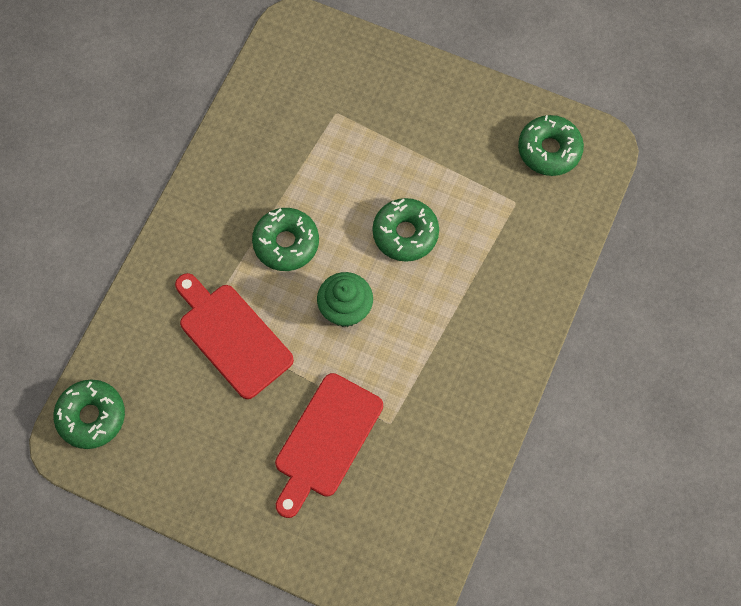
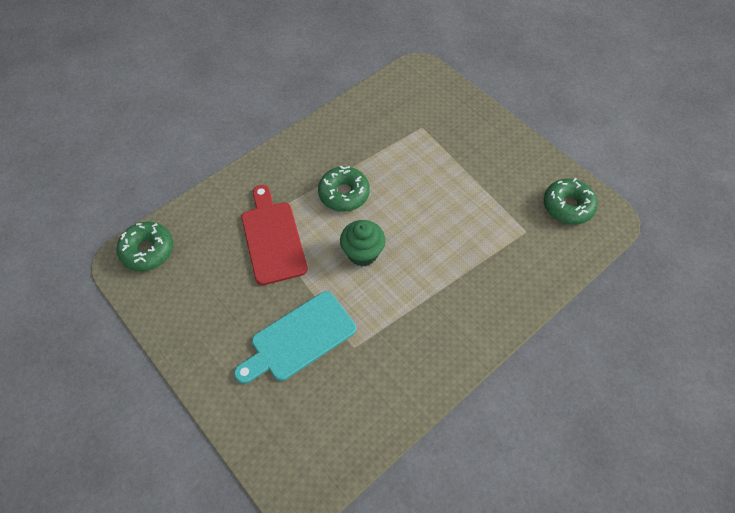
camera: 25 degrees right, 10 degrees down
(325, 440) = (299, 338): red cutting board -> turquoise cutting board
(405, 233) = (432, 220): green donut -> none

